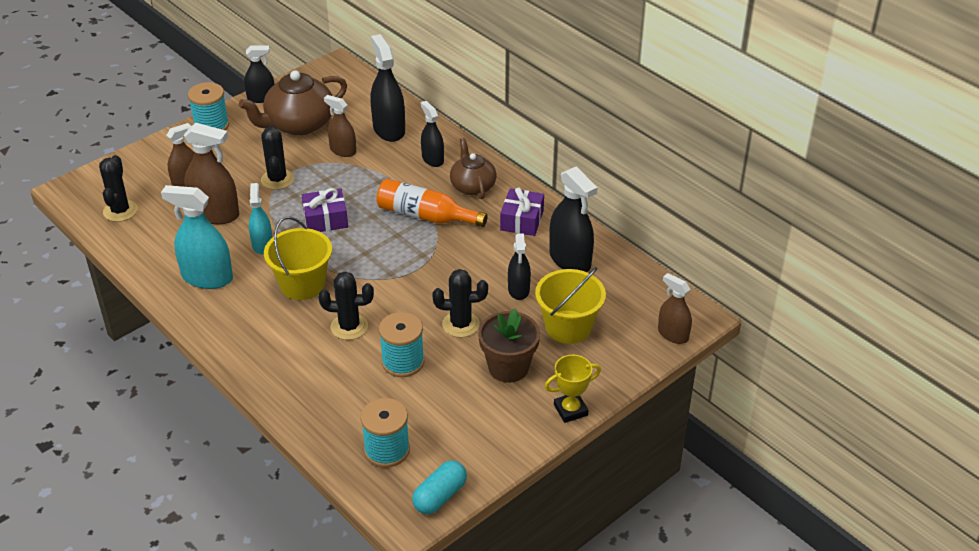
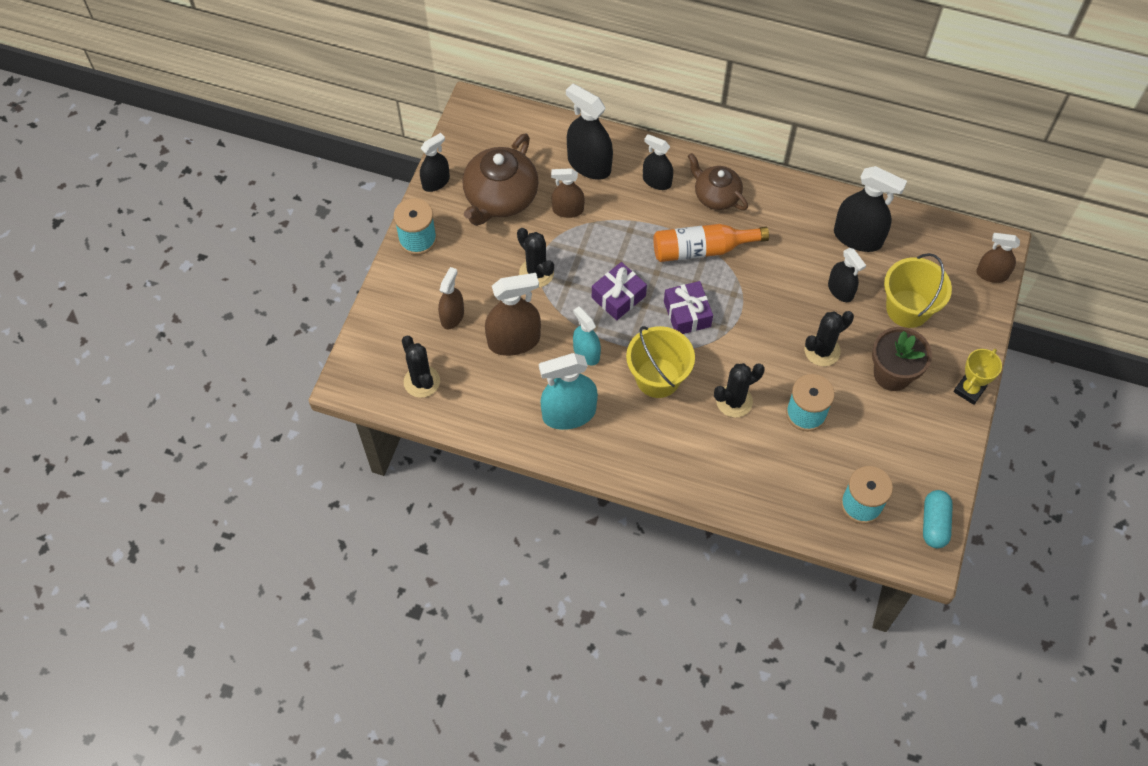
camera: 30 degrees left, 20 degrees up
(522, 220) = (787, 214): purple gift -> purple gift (687, 314)

